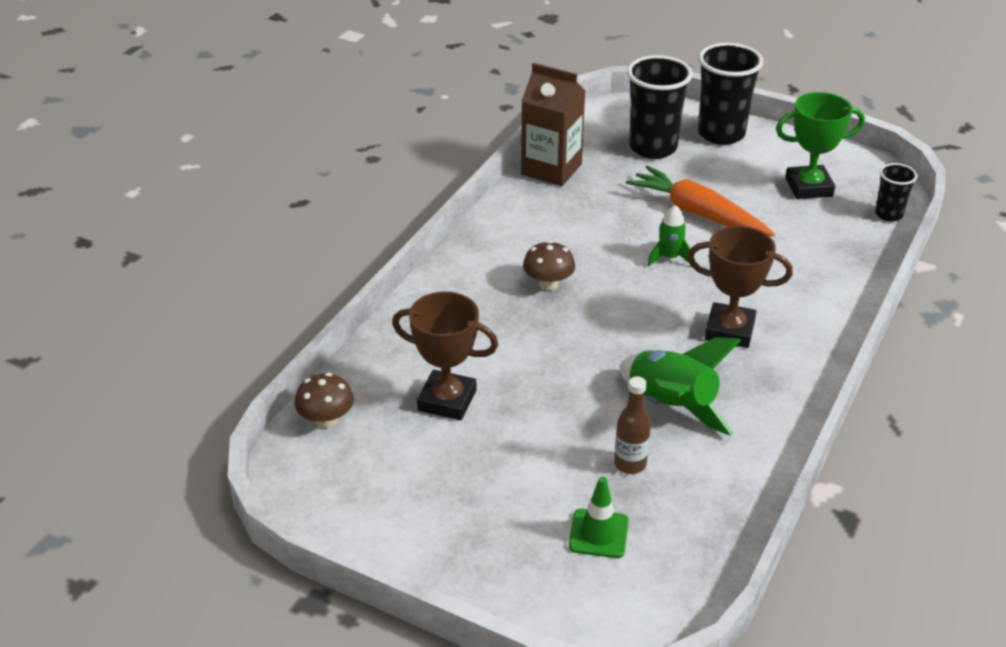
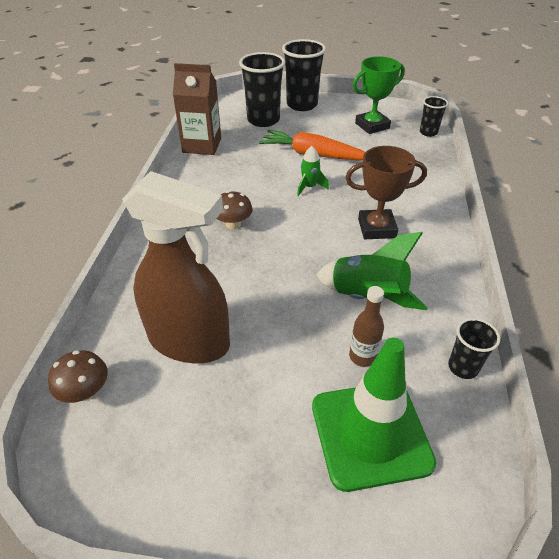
camera: 20 degrees left, 5 degrees up
(447, 400) = (189, 341): brown trophy -> brown spray bottle
(598, 534) = (370, 434): green traffic cone -> green traffic cone, size x2.02
(739, 504) = (463, 367): none -> black cup

